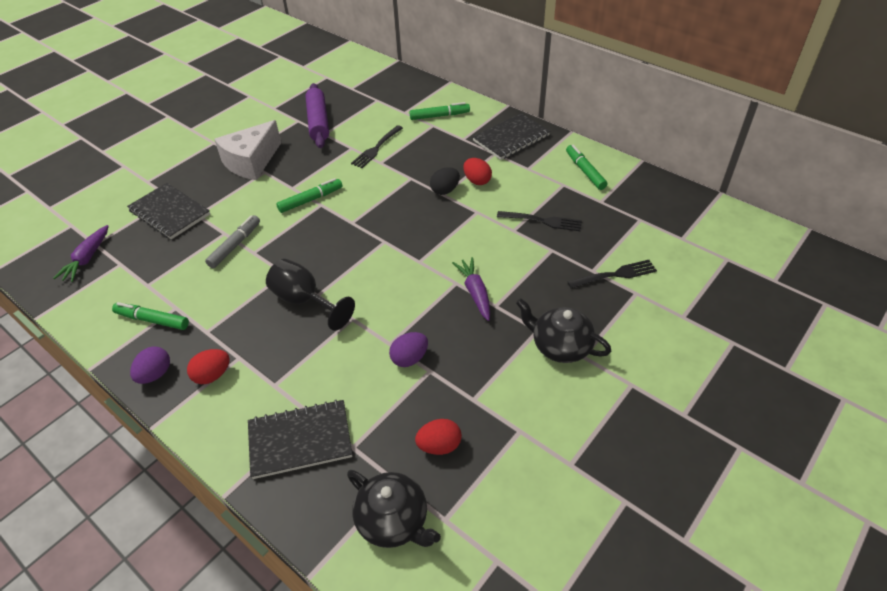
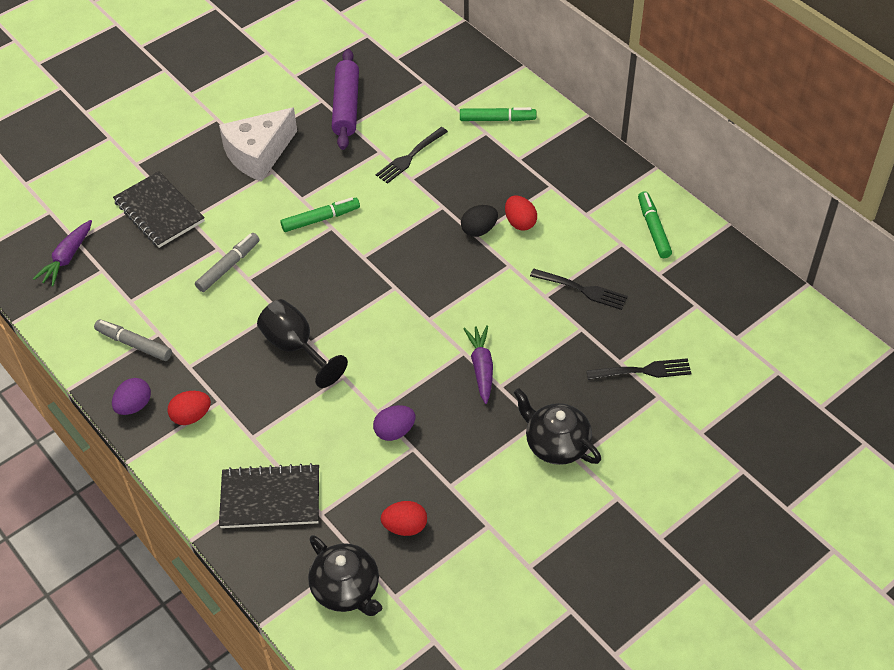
camera: 10 degrees right, 5 degrees up
(152, 320) = (134, 344): green marker -> grey marker
(511, 138) = (577, 167): black notebook -> none

